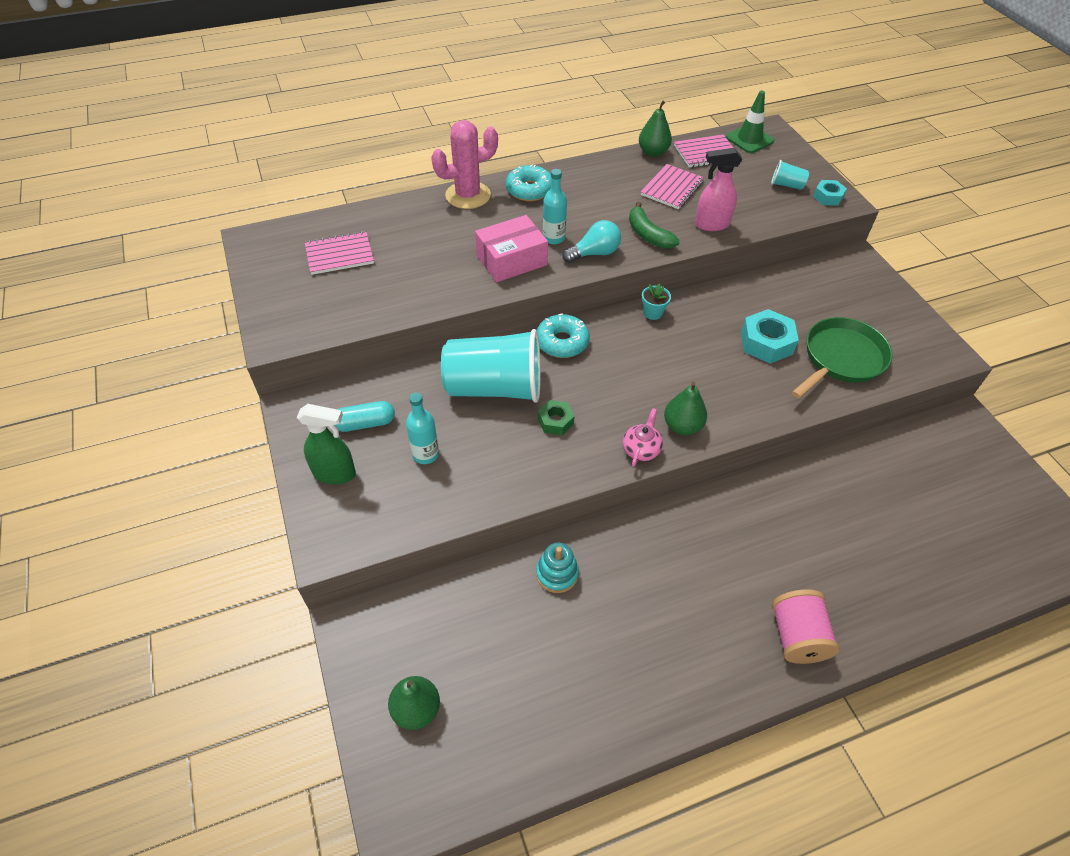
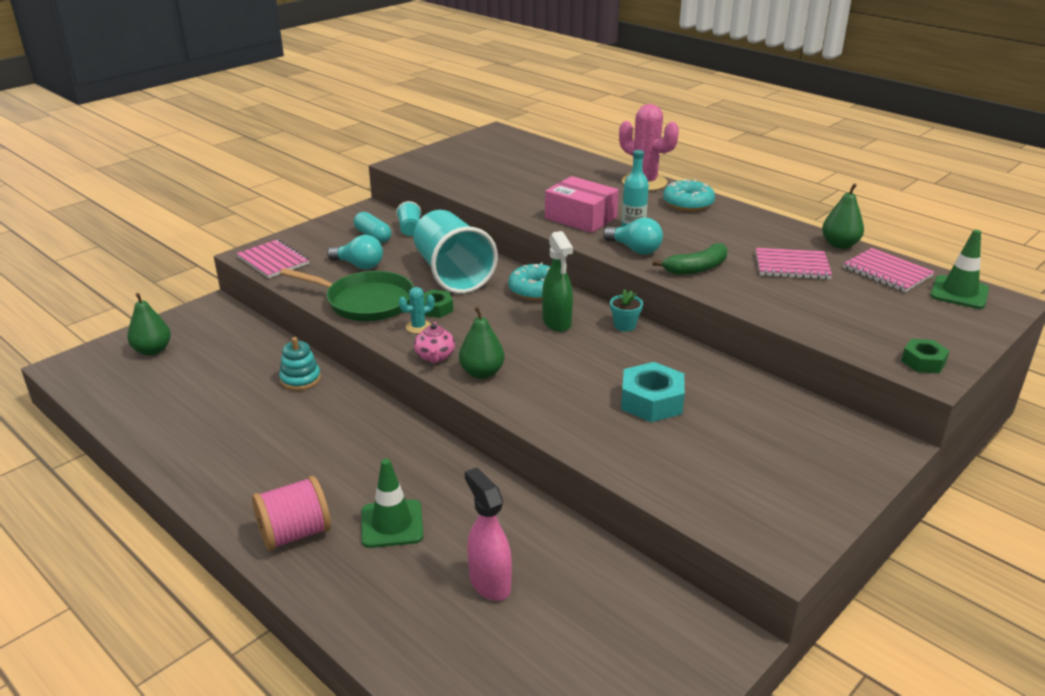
camera: 65 degrees right, 20 degrees down
(335, 473) = (318, 239): green spray bottle -> green spray bottle (557, 322)
(339, 254) = (512, 159): pink notebook -> pink notebook (273, 261)
(425, 454) = (359, 265): turquoise bottle -> turquoise light bulb
(582, 444) = (418, 327): none -> turquoise cactus
(641, 449) = (435, 357): pink teapot -> pink teapot turned 90 degrees clockwise
(648, 235) = (696, 268): green banana -> green banana turned 150 degrees counterclockwise
(711, 224) = (760, 298): pink spray bottle -> pink spray bottle (489, 583)
(786, 185) = (904, 330): turquoise cup -> turquoise cup (410, 229)
(805, 562) = (392, 524): none -> green traffic cone
(828, 197) = (923, 362): turquoise nut -> green nut
(841, 359) = (679, 458): green pan -> green pan (365, 302)

